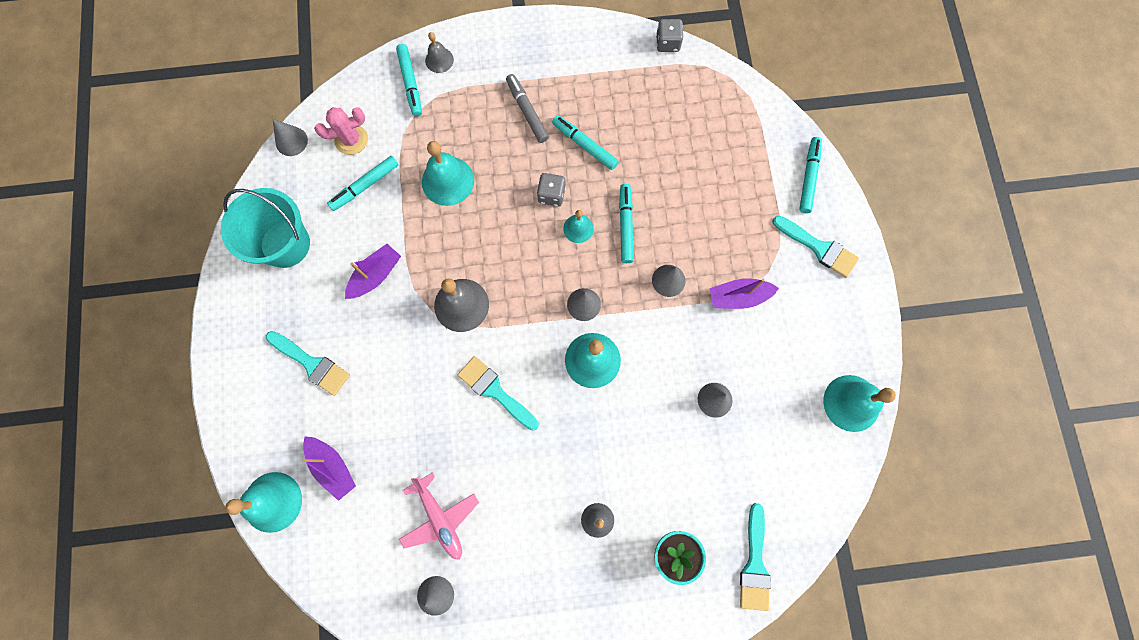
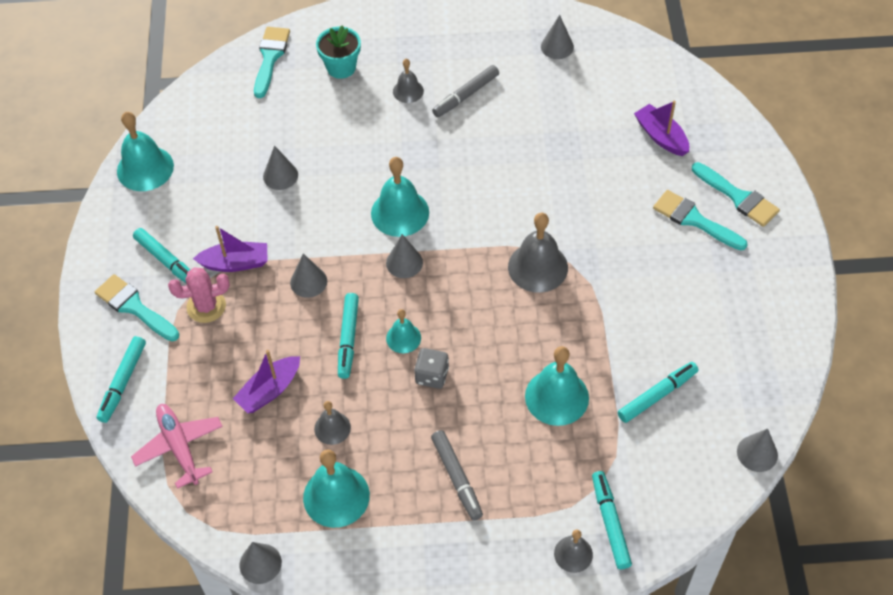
camera: 175 degrees left, 20 degrees down
(272, 502) = (715, 113): turquoise bell -> turquoise bell (336, 496)
(285, 244) = (743, 335): turquoise bucket -> none
(351, 140) = (681, 451): pink cactus -> pink cactus (206, 306)
(376, 275) = (635, 299): purple boat -> purple boat (269, 390)
(440, 518) = (554, 96): pink plane -> pink plane (179, 447)
(495, 391) = (502, 190): turquoise brush -> turquoise brush (738, 197)
(535, 516) = (466, 95): none -> grey marker
(584, 145) = (387, 432): turquoise marker -> turquoise marker (167, 261)
(629, 146) = (332, 428): none -> grey bell
(667, 43) = (260, 563): grey dice -> grey cone

